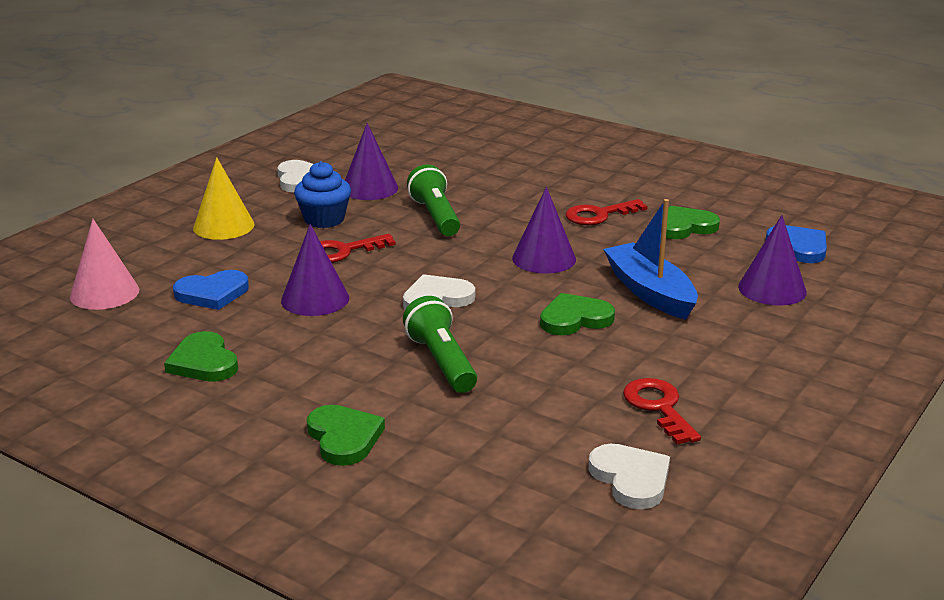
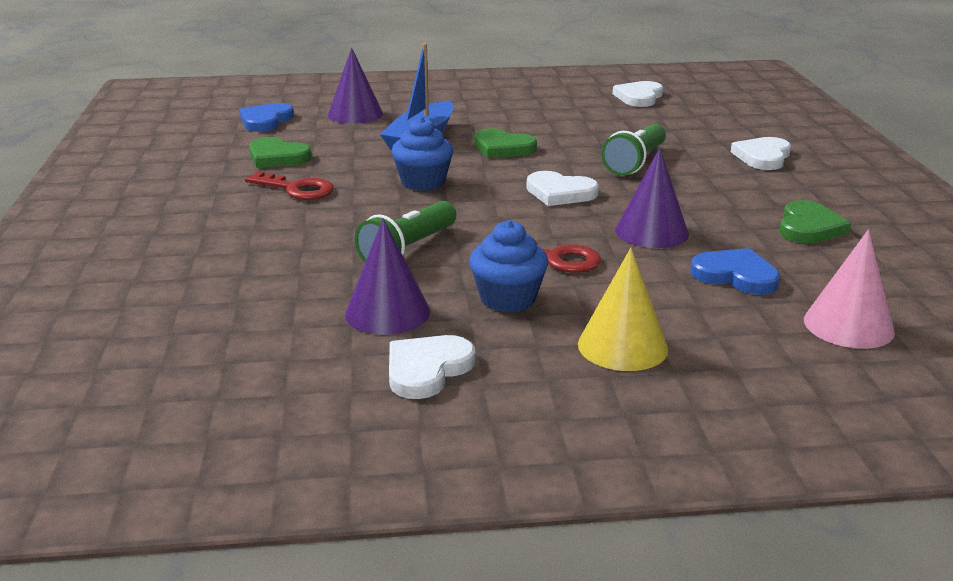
camera: 130 degrees left, 0 degrees up
(344, 438) = (762, 157): green heart -> white heart
(544, 258) = (423, 182): purple cone -> blue cupcake
(659, 407) = (563, 106): red key -> none

